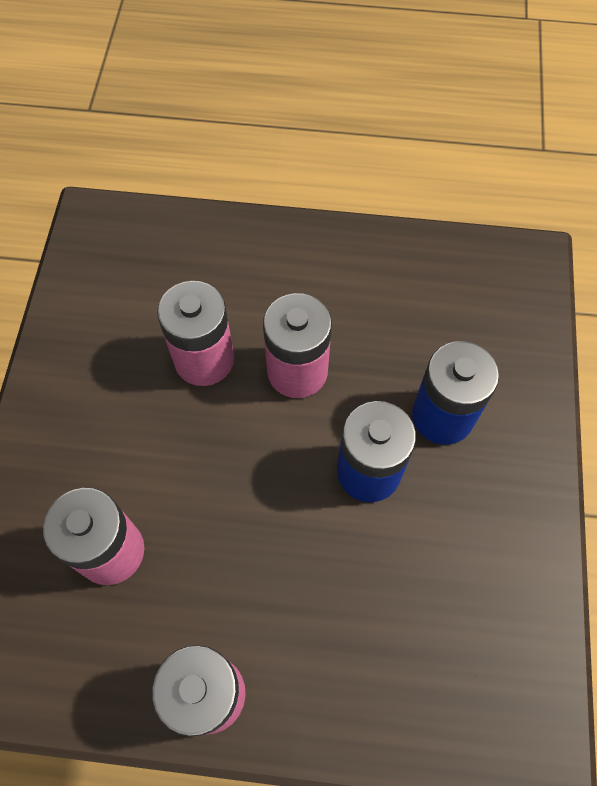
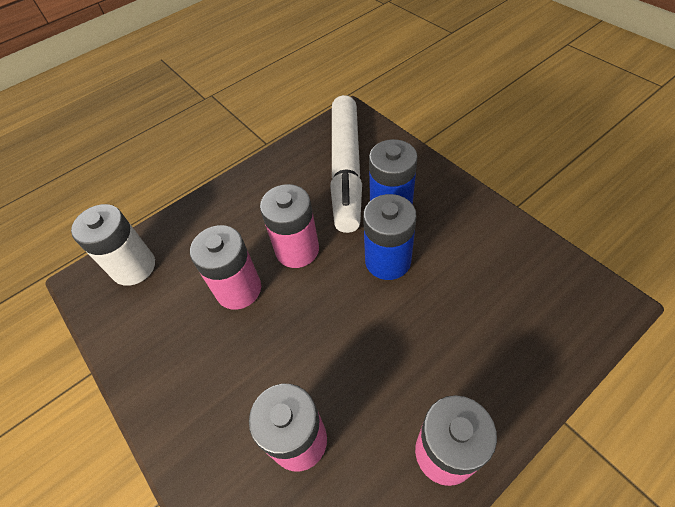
camera: 40 degrees left, 10 degrees down
(141, 245) = (134, 267): none -> white battery
(447, 325) = (346, 169): none -> white marker

